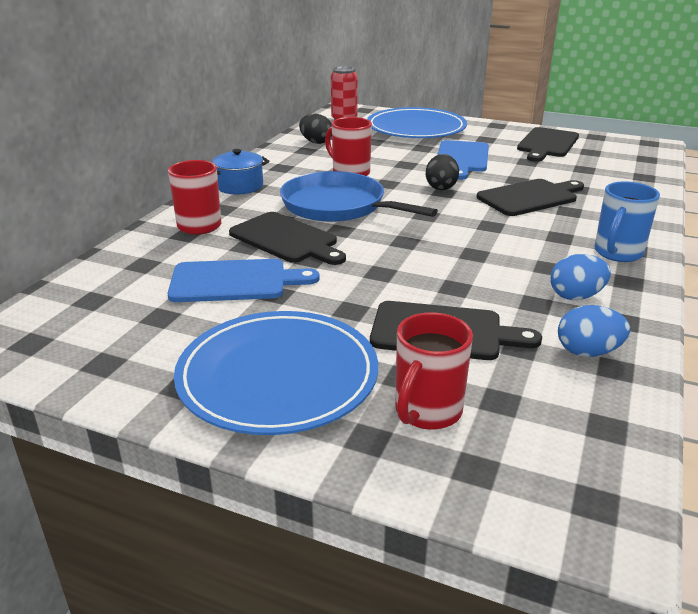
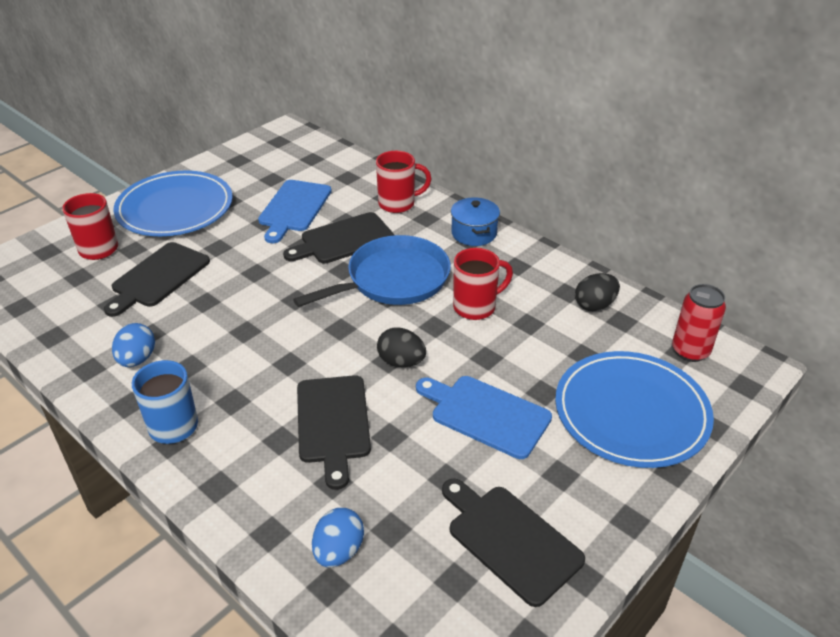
camera: 110 degrees right, 10 degrees up
(588, 352) = (77, 331): blue egg -> blue egg (338, 551)

